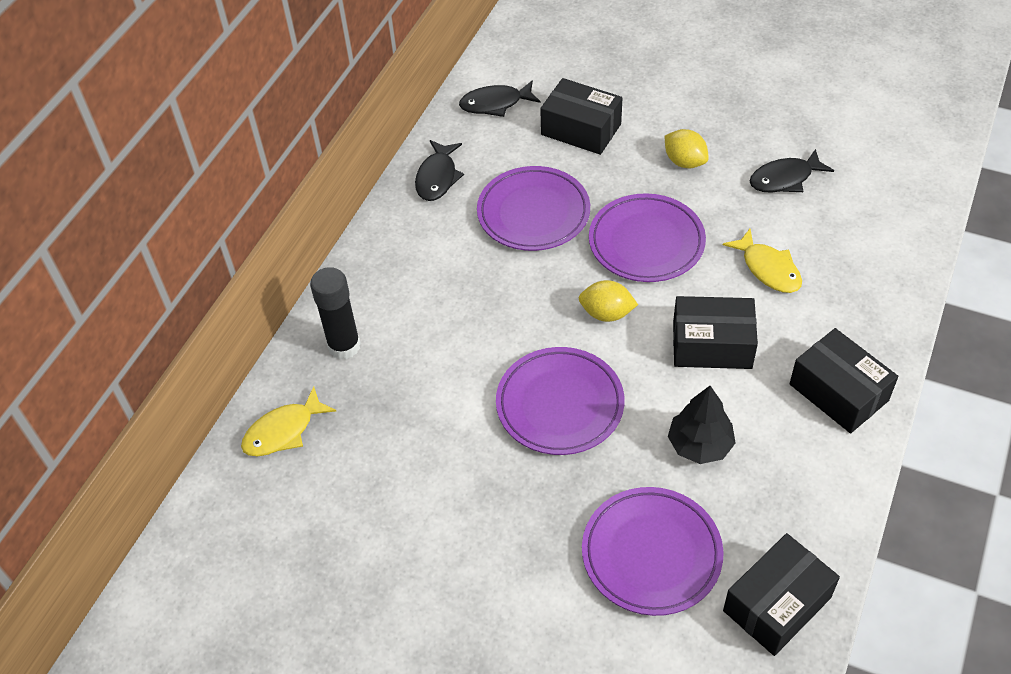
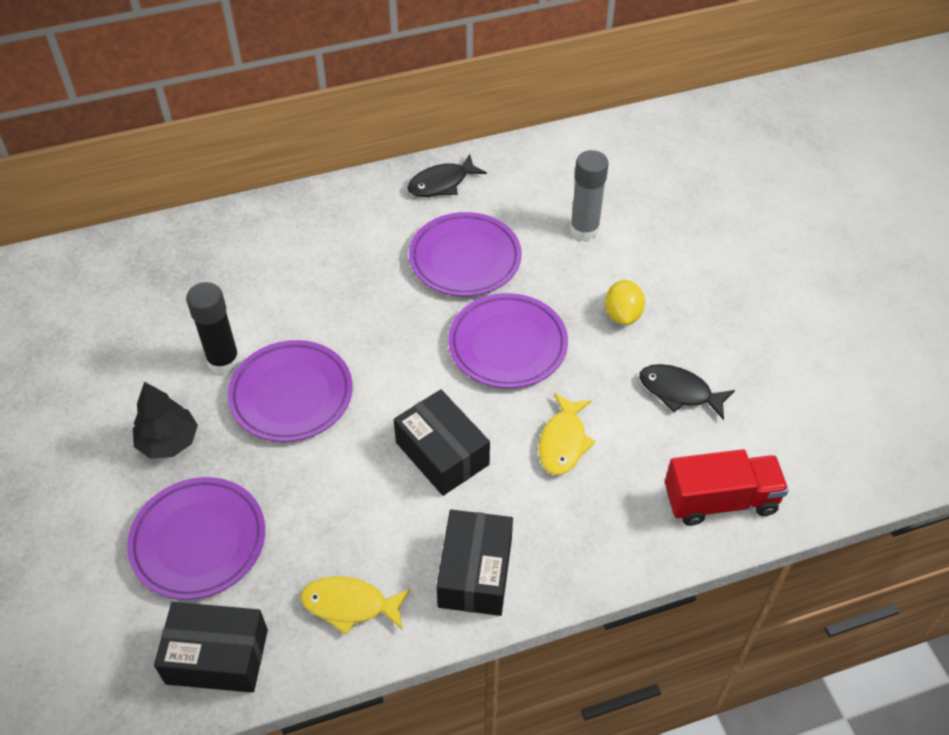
camera: 45 degrees right, 0 degrees up
(283, 431) = (131, 259): yellow fish -> yellow fish (350, 605)
(344, 346) = (233, 240): black glue stick -> black glue stick (223, 361)
(495, 104) = (553, 165): black fish -> none
(581, 129) = (584, 230): black box -> grey glue stick
(606, 313) = (408, 366): yellow lemon -> none
(700, 445) = (332, 508): black tree -> black tree (169, 441)
(896, 220) = (720, 500): none -> red truck

